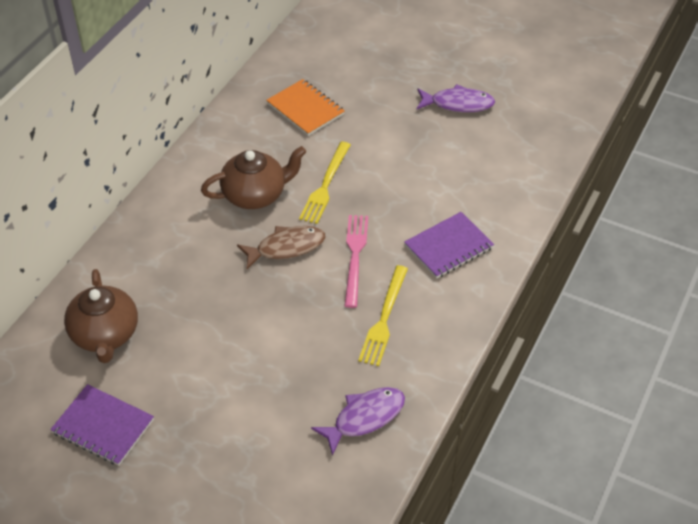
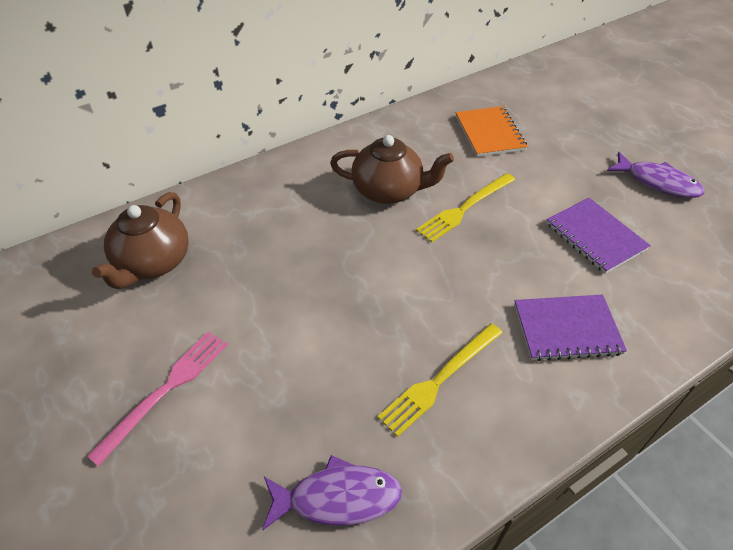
camera: 30 degrees right, 0 degrees up
(103, 426) = (72, 354): purple notebook -> purple notebook (595, 236)
(286, 247) = (384, 253): brown fish -> none
(355, 256) = (450, 293): pink fork -> pink fork (166, 390)

